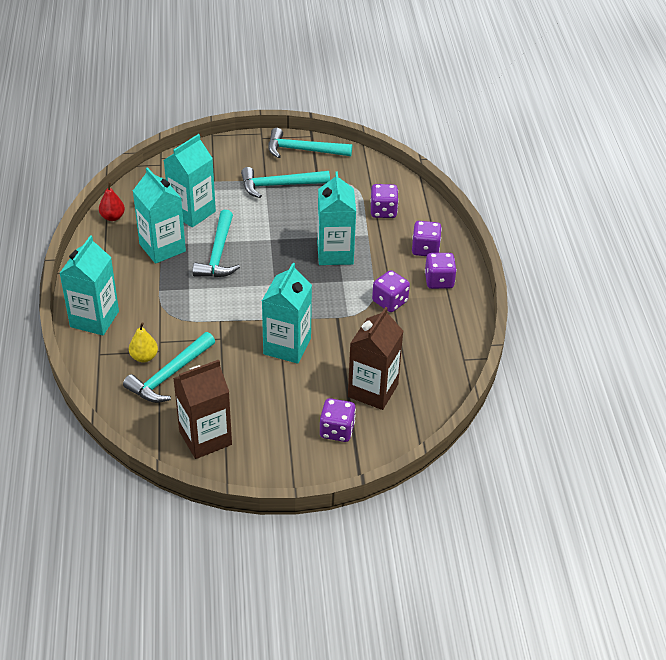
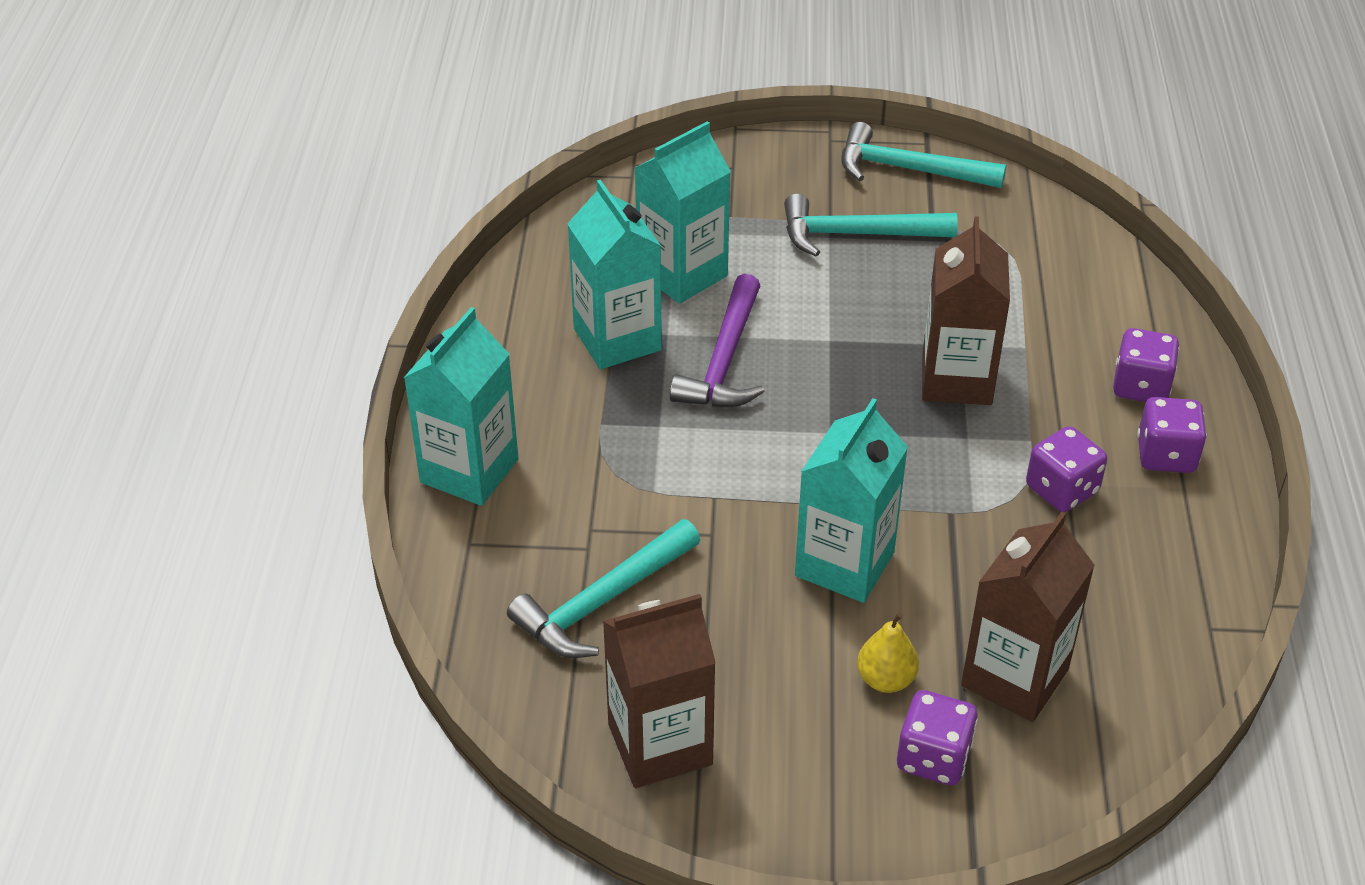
camera: 10 degrees right, 0 degrees up
(112, 217) = (529, 271): red pear -> none
(144, 357) = (556, 558): yellow pear -> yellow pear (886, 679)
(218, 254) = (725, 360): turquoise hammer -> purple hammer
(335, 253) = (956, 379): turquoise carton -> brown carton
(383, 211) = (1059, 302): purple dice -> none

